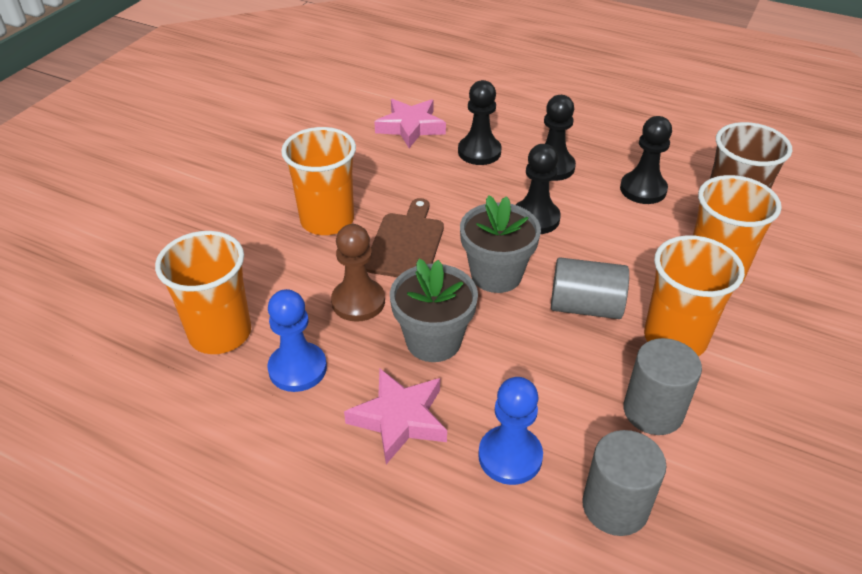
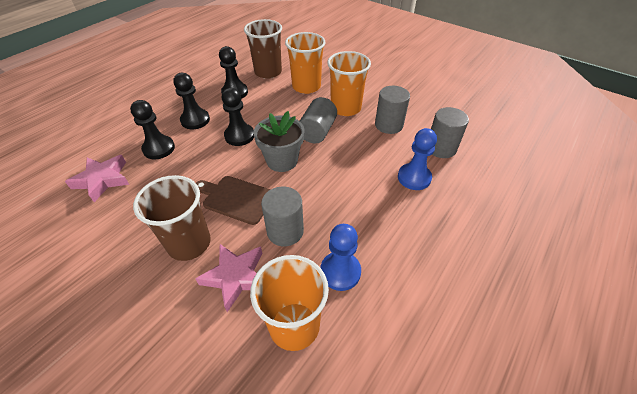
camera: 80 degrees left, 5 degrees up
(327, 220) = (189, 243): orange cup -> brown cup
(358, 302) = (285, 231): brown pawn -> grey cylinder
(399, 419) = (387, 220): pink star -> pink star (236, 277)
(433, 341) = (329, 196): grey flower pot -> none

